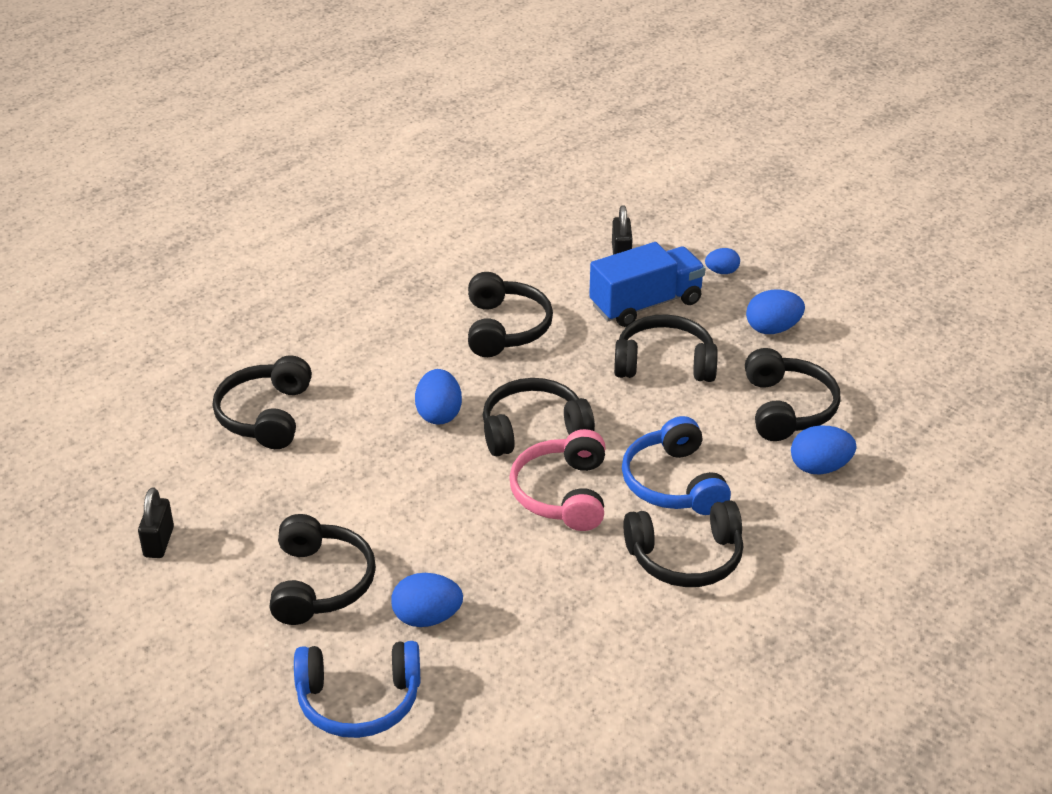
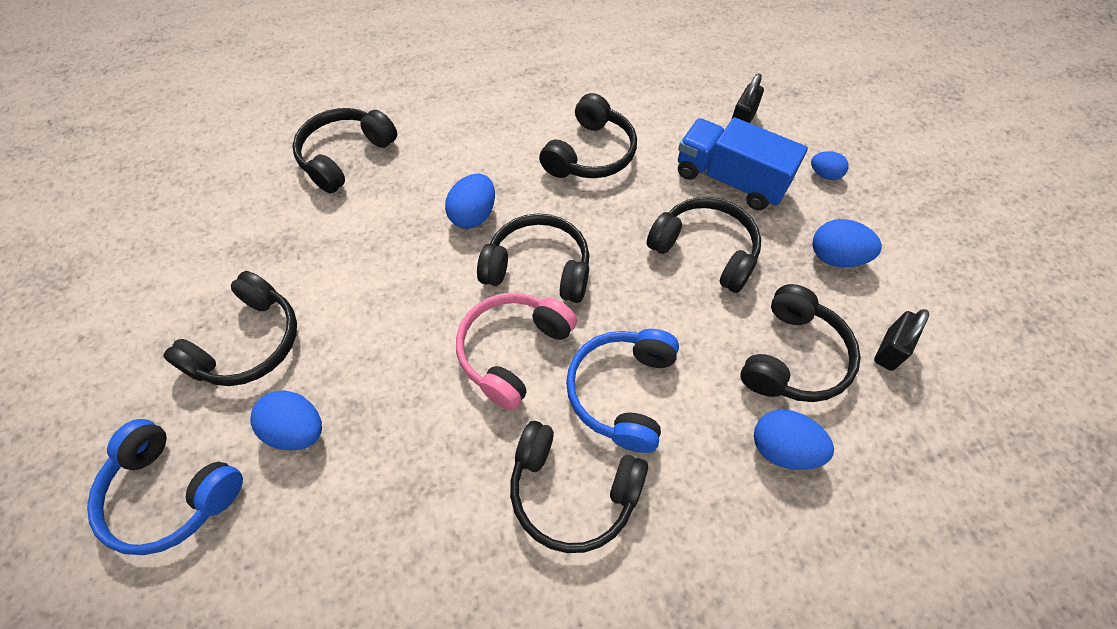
camera: 30 degrees right, 20 degrees up
(159, 542) = (175, 239): black padlock -> black padlock (889, 350)
(646, 304) = (730, 180): blue truck -> blue truck turned 150 degrees counterclockwise

